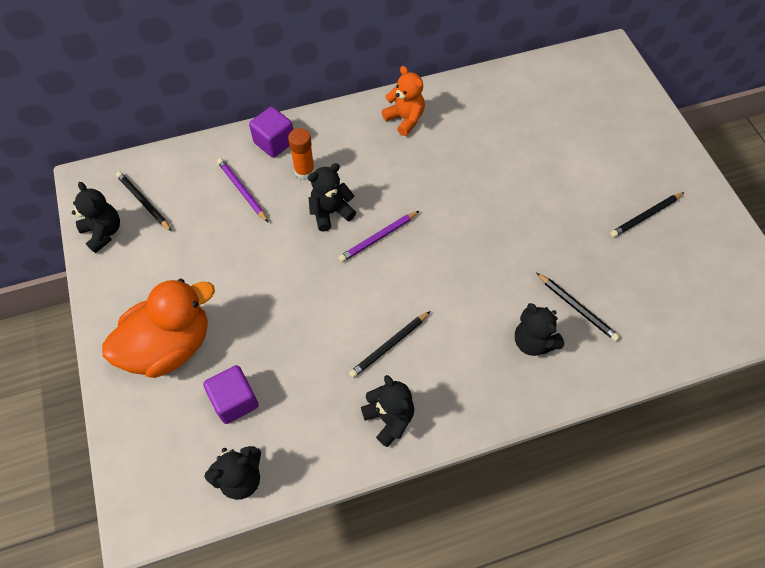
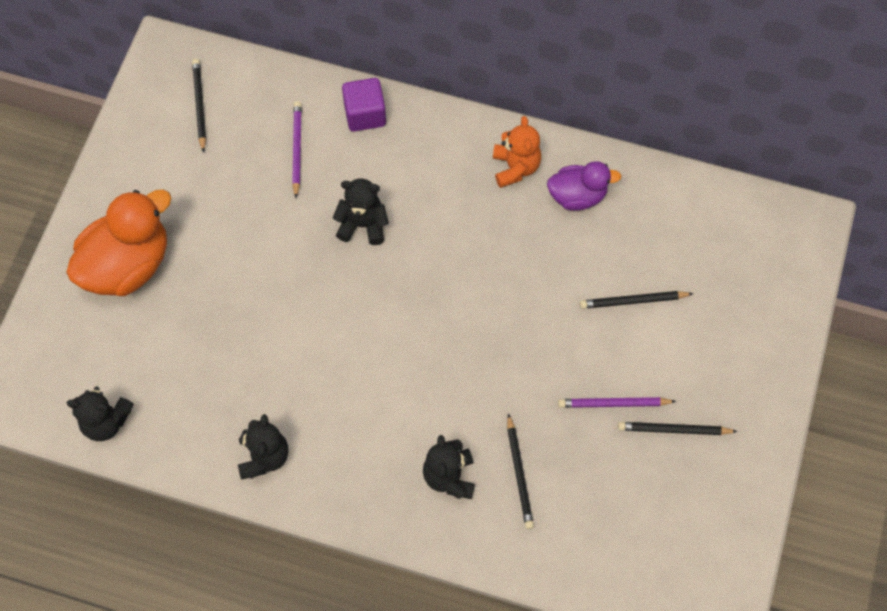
camera: 35 degrees right, 5 degrees up
(103, 232) = (144, 115): black teddy bear -> none
(169, 346) = (127, 265): orange duck -> orange duck turned 45 degrees counterclockwise
(235, 401) = (147, 352): purple cube -> none
(304, 171) = (371, 164): orange glue stick -> none
(378, 238) = (387, 280): purple pencil -> purple pencil (614, 404)
(389, 345) = (315, 391): black pencil -> black pencil (633, 301)
(459, 114) = (577, 196): none -> purple duck

